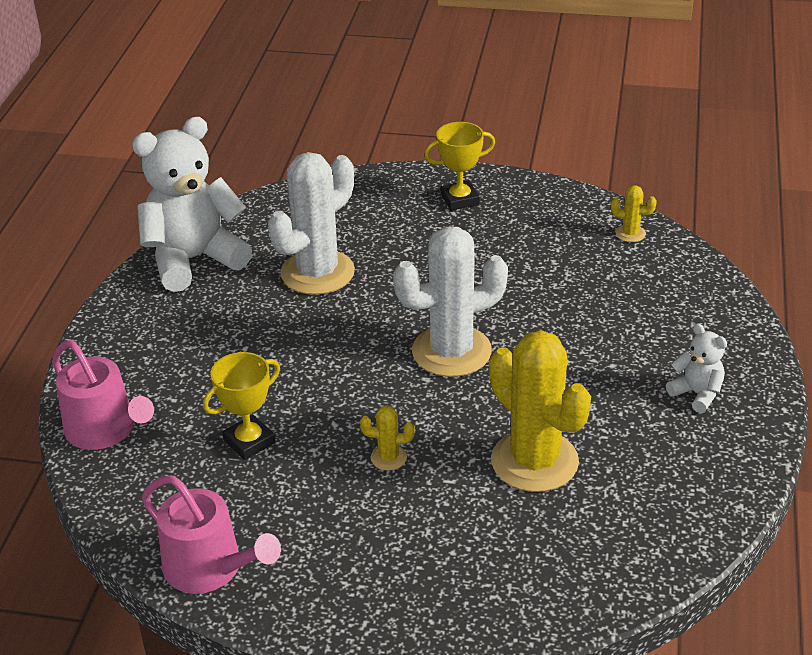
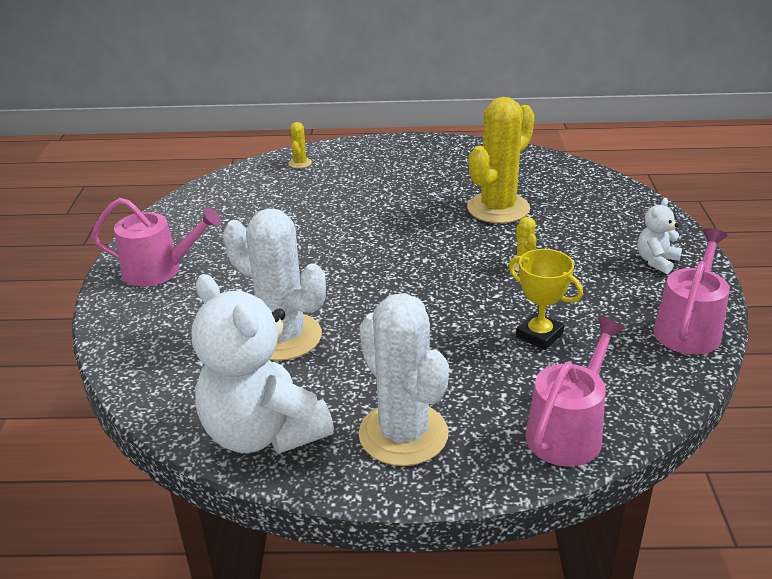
camera: 100 degrees left, 5 degrees down
(451, 351) = (387, 251): white cactus -> white cactus (403, 434)
(460, 199) = (159, 270): yellow trophy -> pink watering can
(630, 233) = (220, 190): yellow cactus -> yellow cactus (300, 163)
(697, 394) = (407, 160): white teddy bear -> white teddy bear (656, 261)

